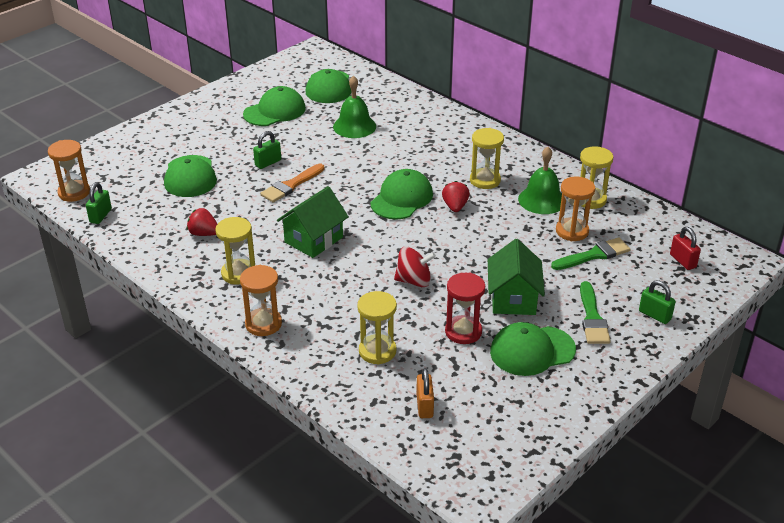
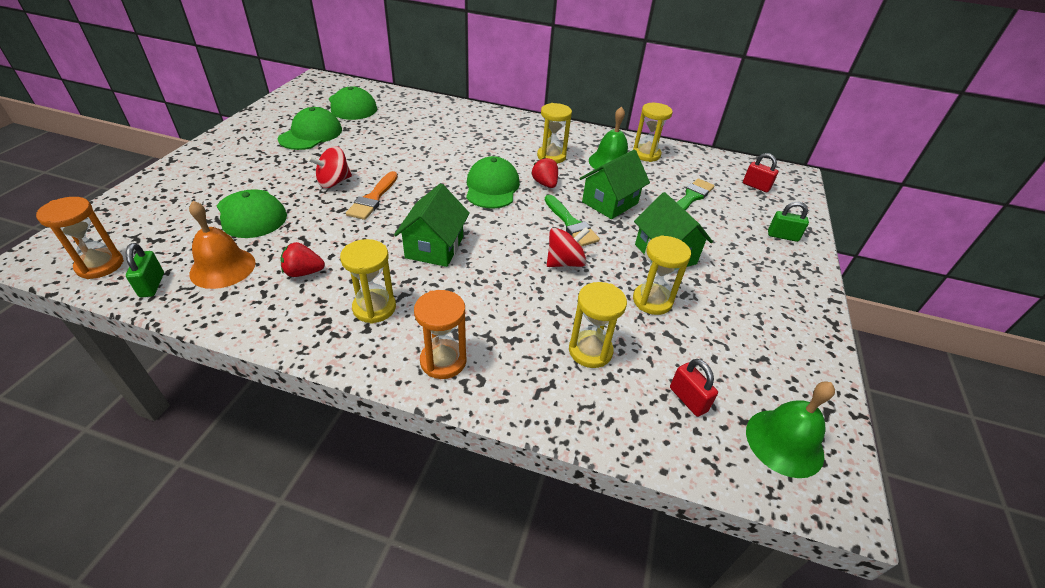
camera: 30 degrees left, 5 degrees up
(150, 215) = (223, 268): none -> orange bell
(268, 163) = (334, 182): green padlock -> red spinning top
(354, 126) = (400, 134): green bell -> green bell (784, 442)
(424, 406) = (688, 399): orange padlock -> red padlock
(463, 332) = (652, 301): red hourglass -> yellow hourglass
(503, 239) = (610, 203): none -> green house
(532, 351) = (726, 300): green cap -> none
(572, 231) = (656, 182): orange hourglass -> none
(592, 318) = (741, 252): green brush -> green brush (571, 223)

